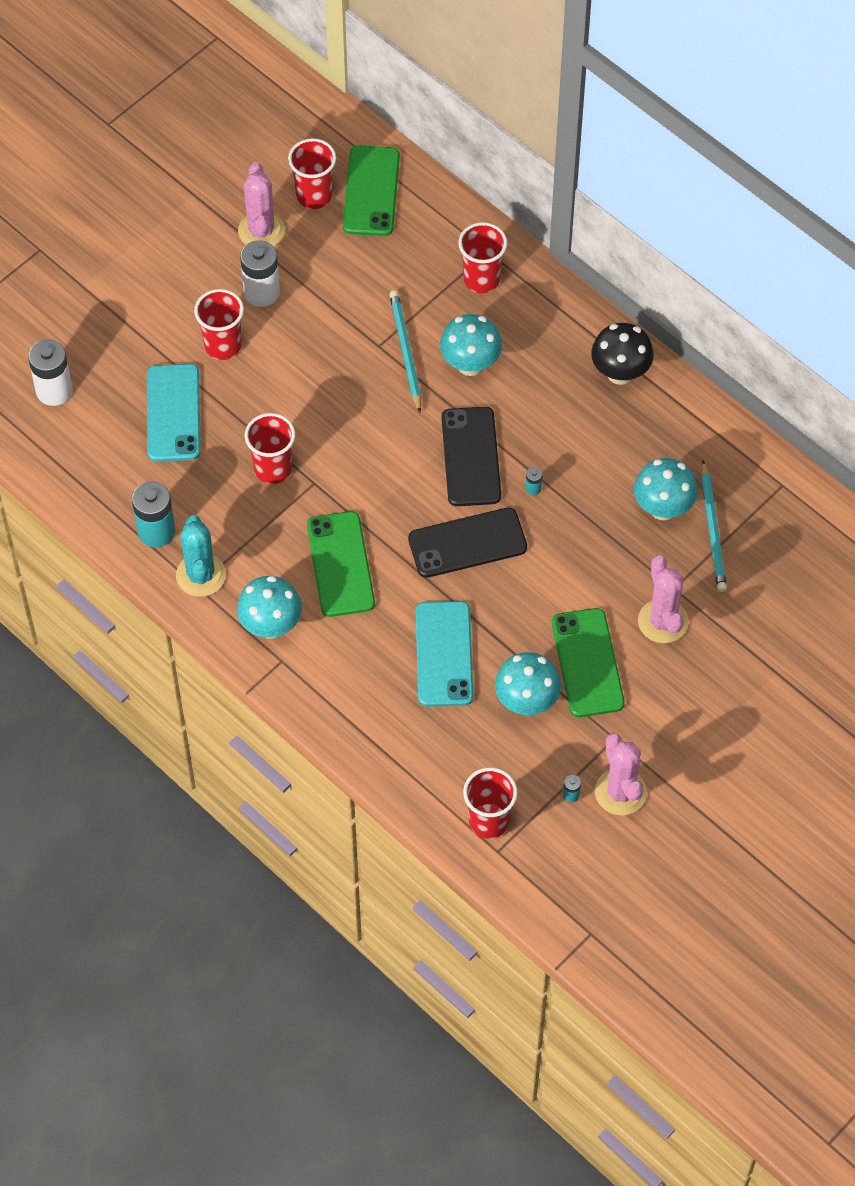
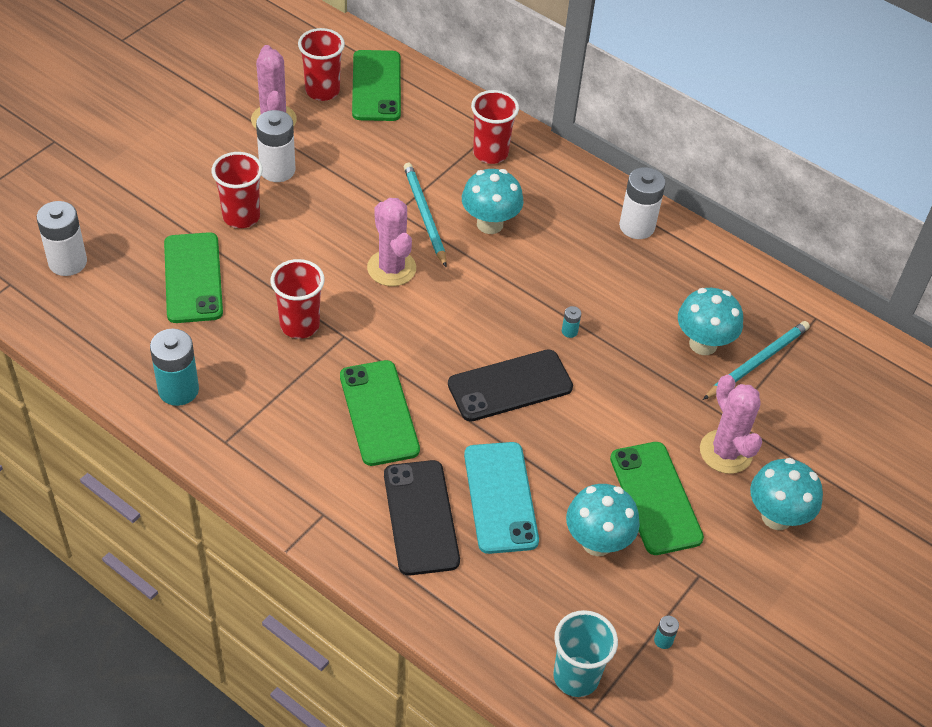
camera: 10 degrees left, 10 degrees down
(173, 413) = (193, 278): turquoise phone -> green phone
(201, 575) = (228, 431): turquoise cactus -> none
(271, 625) = (308, 478): turquoise mushroom -> turquoise mushroom (776, 516)
(471, 457) = (502, 305): black phone -> black phone (421, 517)
(489, 821) = (576, 677): red cup -> turquoise cup
(620, 373) = (637, 226): black mushroom -> white battery
(620, 792) = (717, 634): pink cactus -> pink cactus (391, 268)
(713, 530) = (757, 362): turquoise pencil -> turquoise pencil turned 120 degrees counterclockwise

